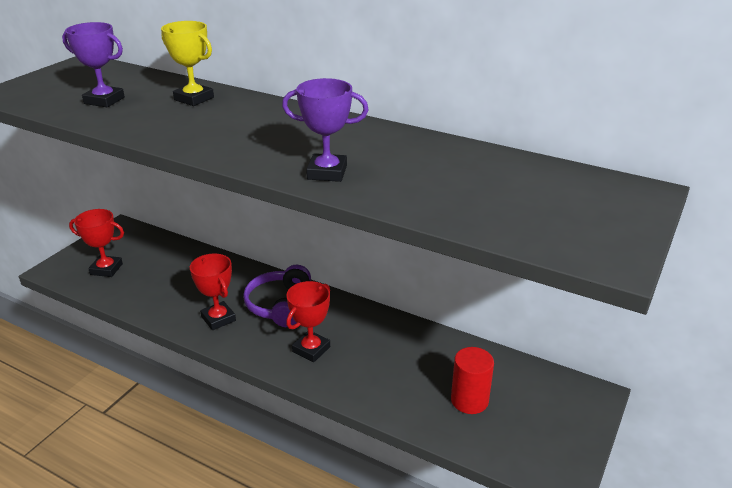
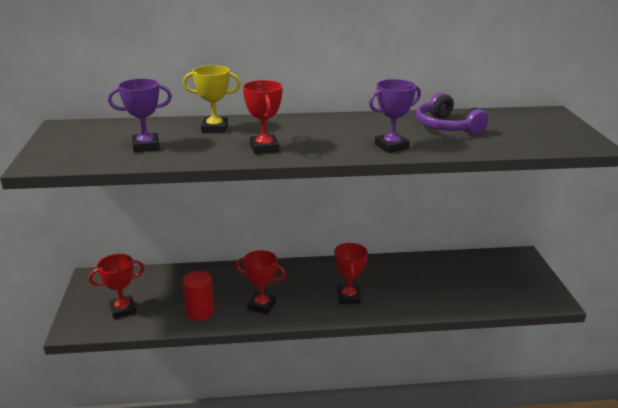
camera: 35 degrees left, 5 degrees down
(196, 133) = (264, 148): none -> red trophy
(279, 305) = (292, 280): purple headphones -> purple headphones (446, 127)
(469, 400) = (470, 285): red cylinder -> red cylinder (200, 312)

